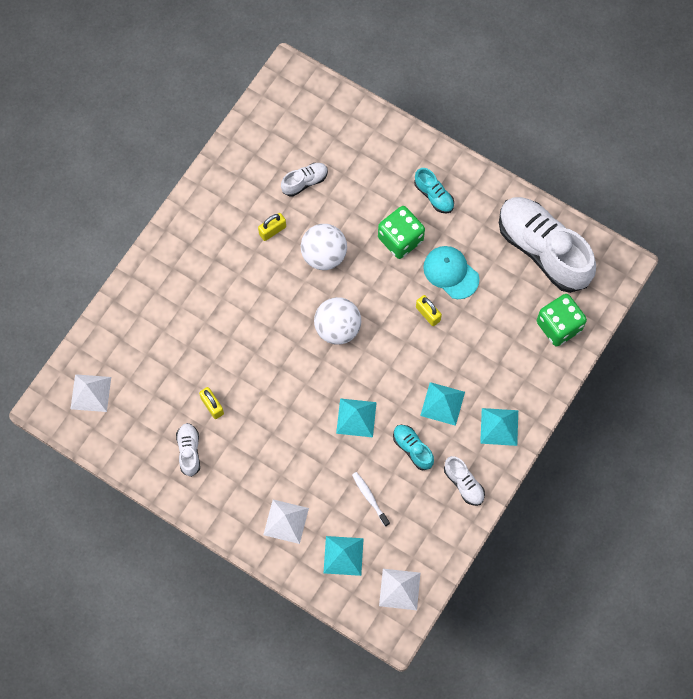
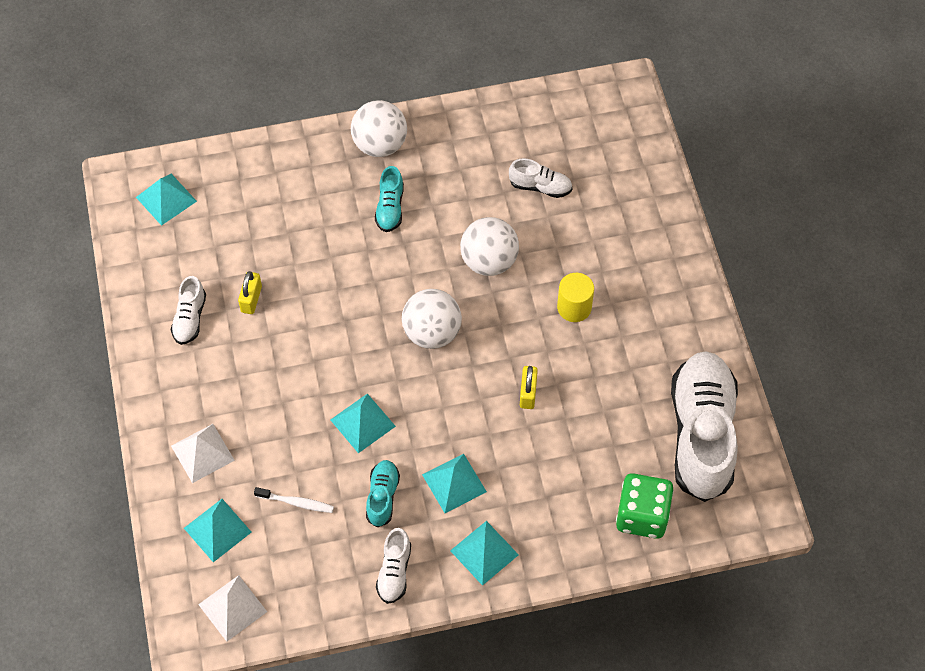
camera: 45 degrees right, 10 degrees down
(90, 393) = (166, 199): white pyramid -> turquoise pyramid
(182, 240) = (380, 144): none -> white ball
(189, 451) = (190, 318): white shoe -> white shoe turned 150 degrees clockwise
(272, 230) = (466, 202): yellow padlock -> none
(369, 498) = (296, 502): white toothbrush -> white toothbrush turned 90 degrees clockwise
(400, 239) = (574, 307): green dice -> yellow cylinder
(434, 195) = (647, 297): turquoise shoe -> turquoise shoe (390, 208)
(451, 273) = (589, 377): turquoise cap -> none

